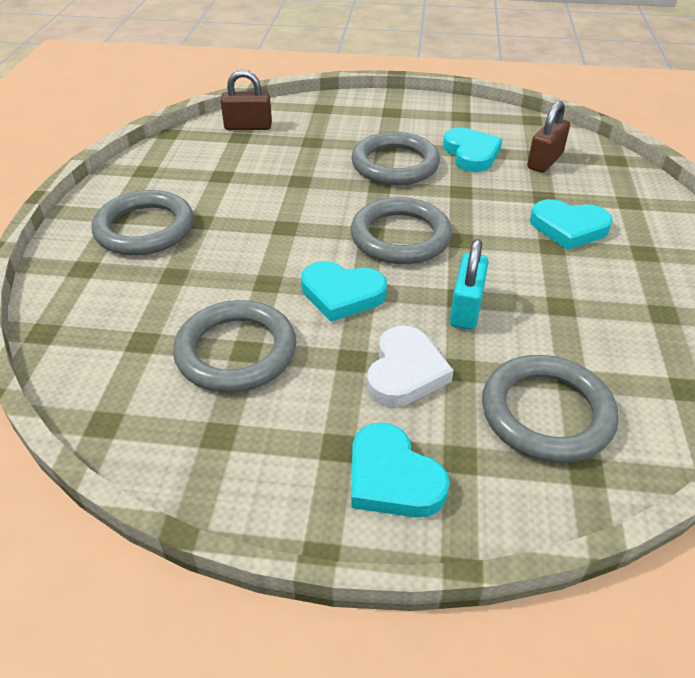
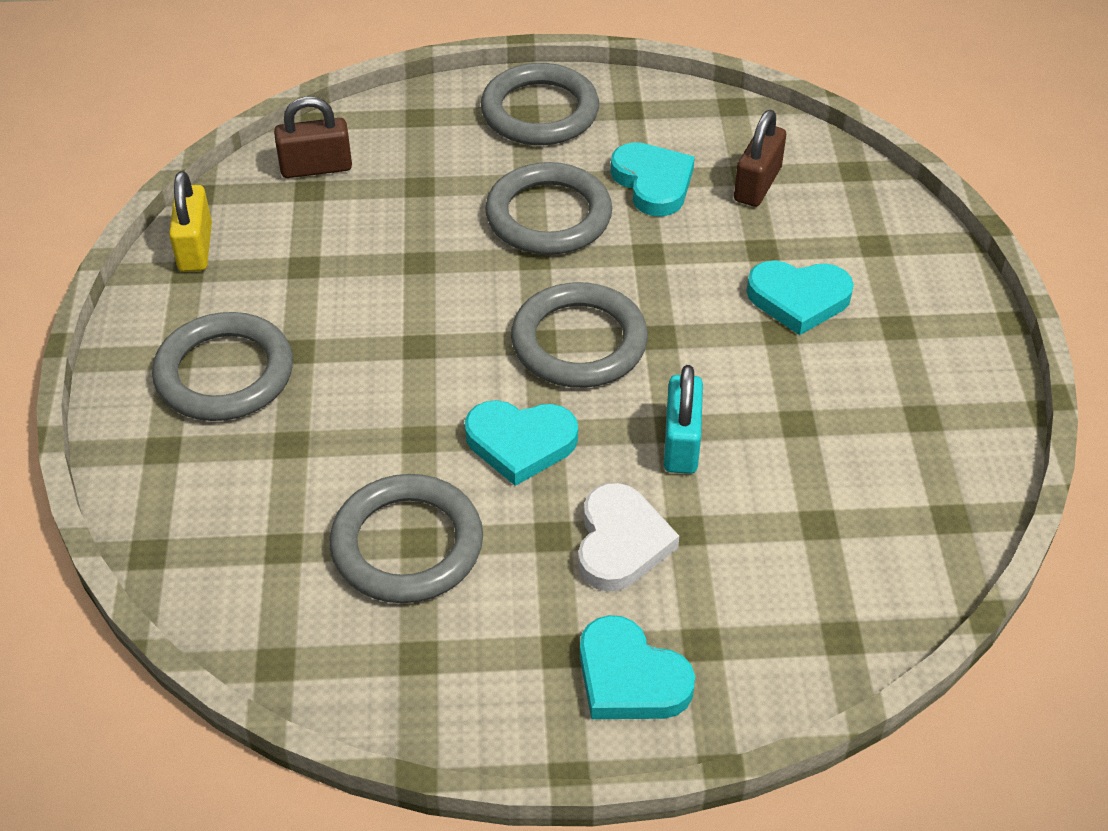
camera: 10 degrees left, 5 degrees up
(155, 159) = (195, 247): none -> yellow padlock
(546, 413) = (792, 573): grey ring -> grey ring (540, 111)

